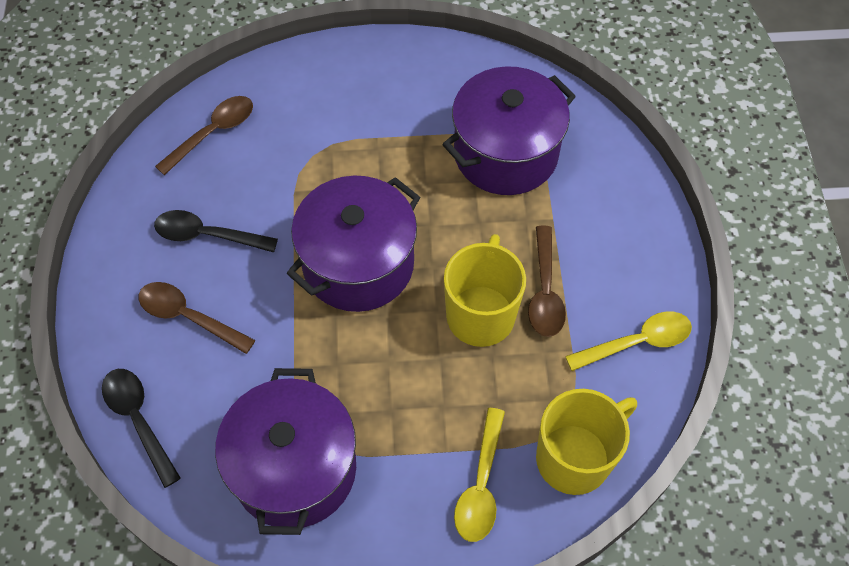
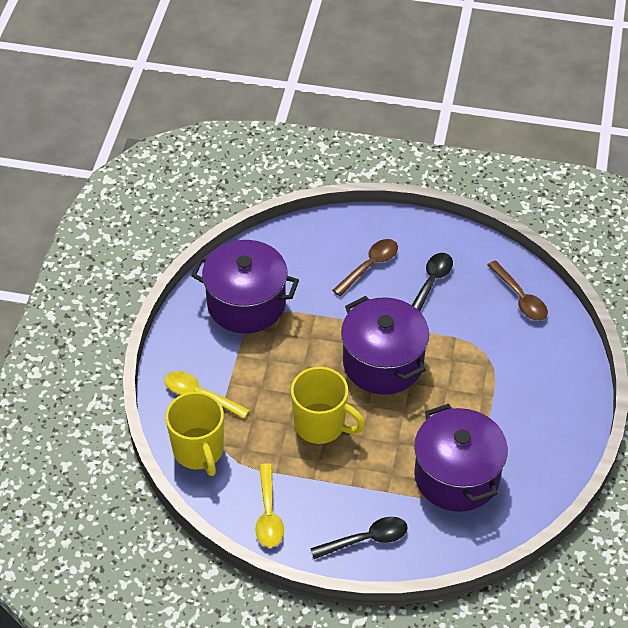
camera: 105 degrees right, 10 degrees down
(138, 420) = (305, 234): black spoon -> black spoon (366, 539)
(545, 291) = (327, 468): brown spoon -> none

